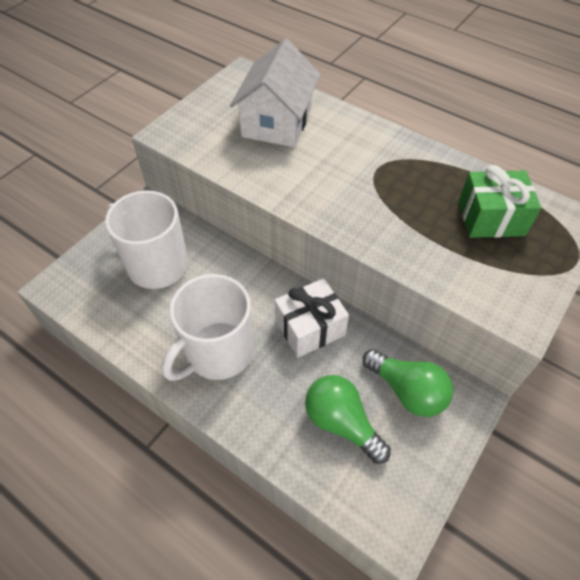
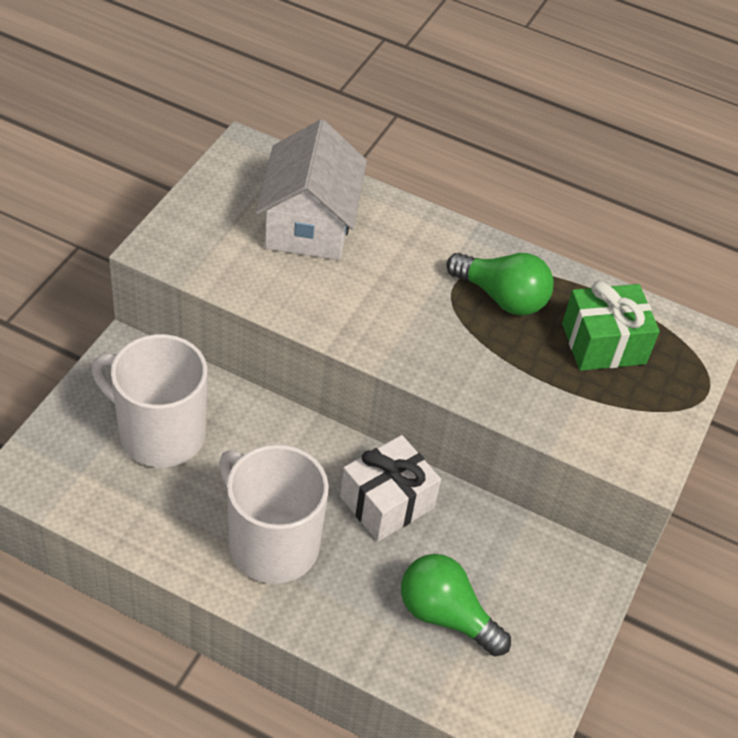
camera: 15 degrees left, 5 degrees down
(218, 352) = (272, 544): white mug -> white mug turned 105 degrees clockwise
(407, 391) = (521, 570): green light bulb -> green light bulb (501, 297)

